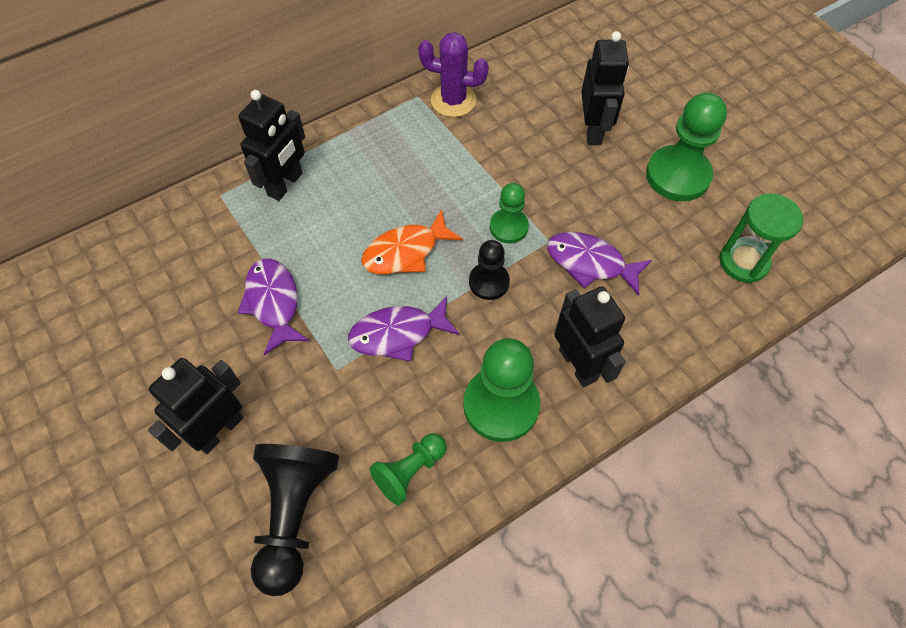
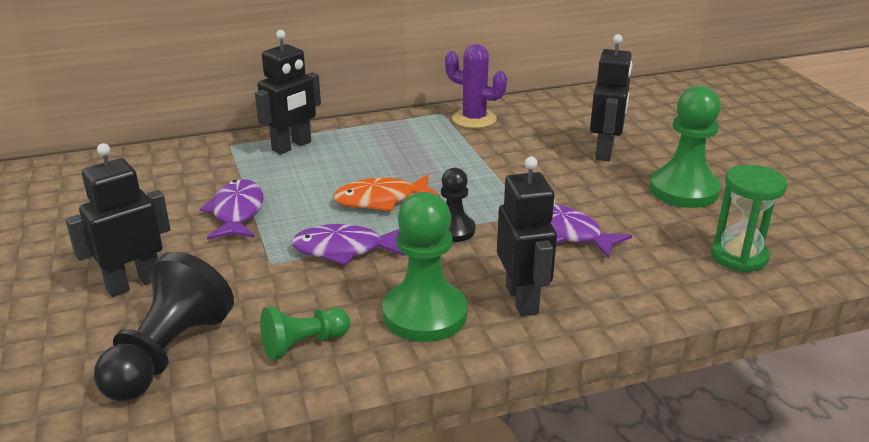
camera: 15 degrees right, 30 degrees down
(508, 227) = (491, 199): green pawn -> none

